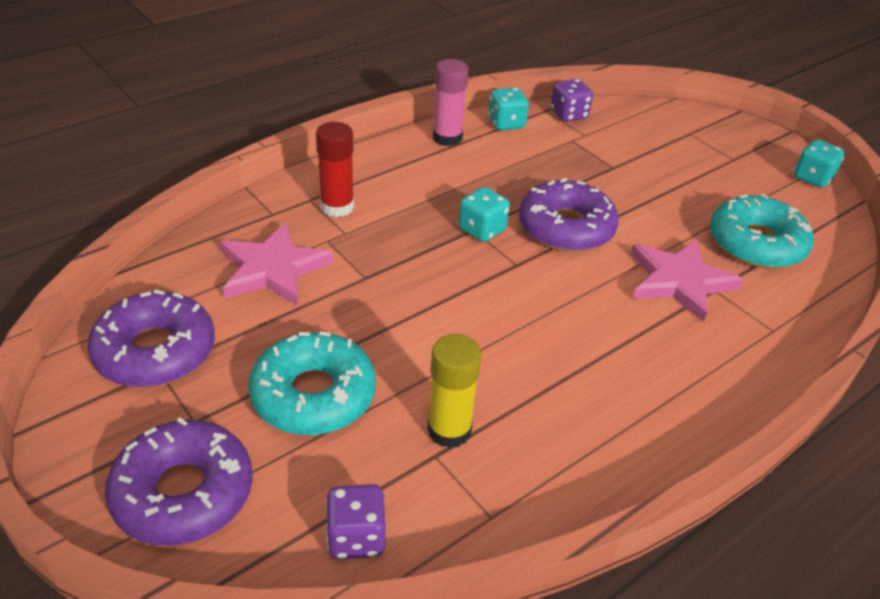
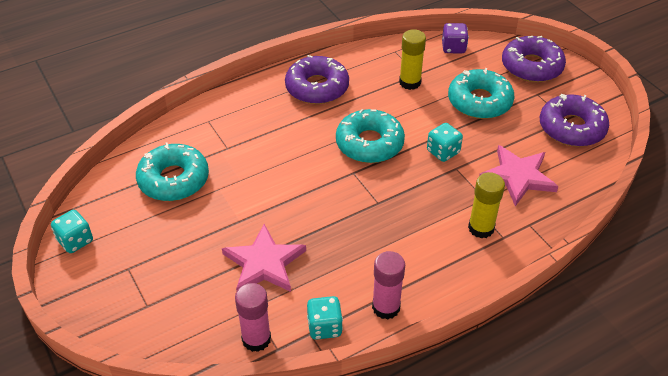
camera: 170 degrees left, 5 degrees up
(337, 207) = (481, 228): red glue stick -> yellow glue stick
(482, 230) = (372, 201): turquoise dice -> turquoise dice (443, 152)
(502, 306) = (369, 143): none -> turquoise donut
(566, 228) = (308, 200): purple donut -> purple donut (317, 87)
(569, 115) = (256, 339): purple dice -> pink glue stick
(679, 281) = (247, 154): pink star -> pink star (264, 263)

